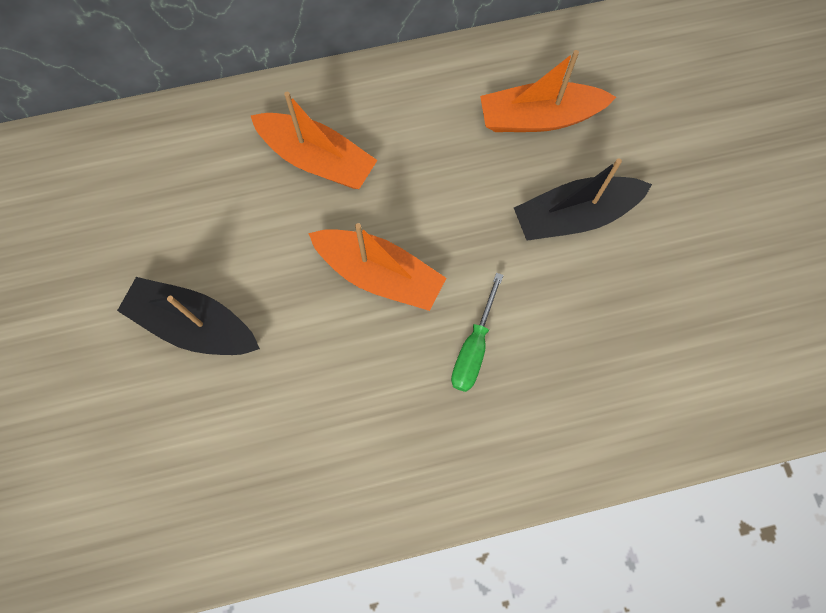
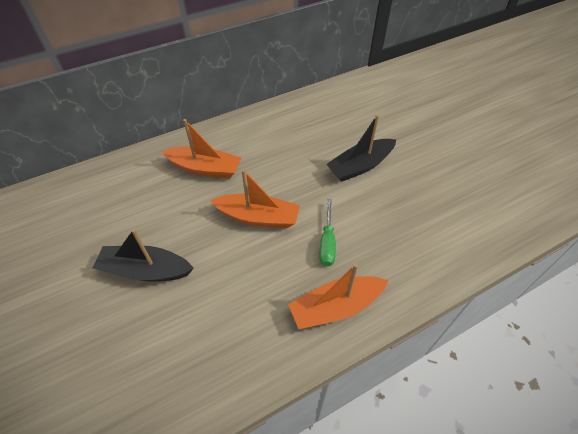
camera: 15 degrees left, 20 degrees down
(539, 118) = (324, 127): orange boat -> orange boat (335, 307)

